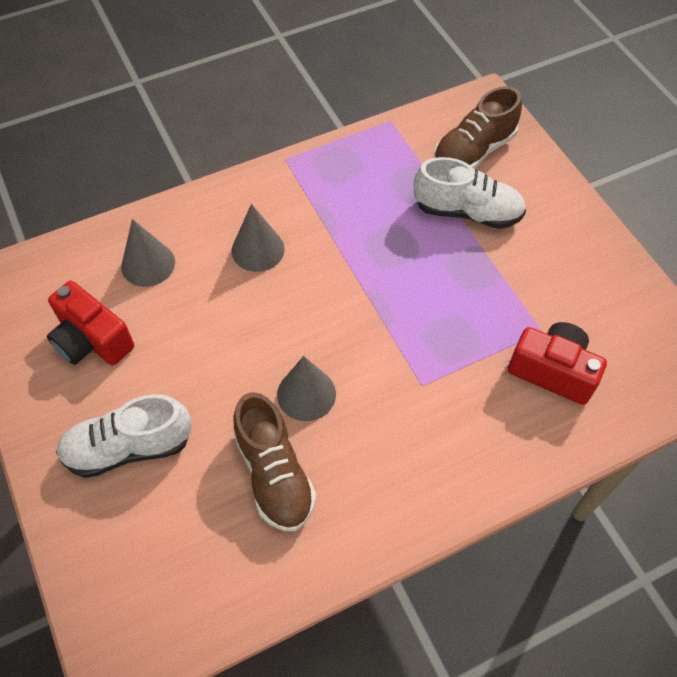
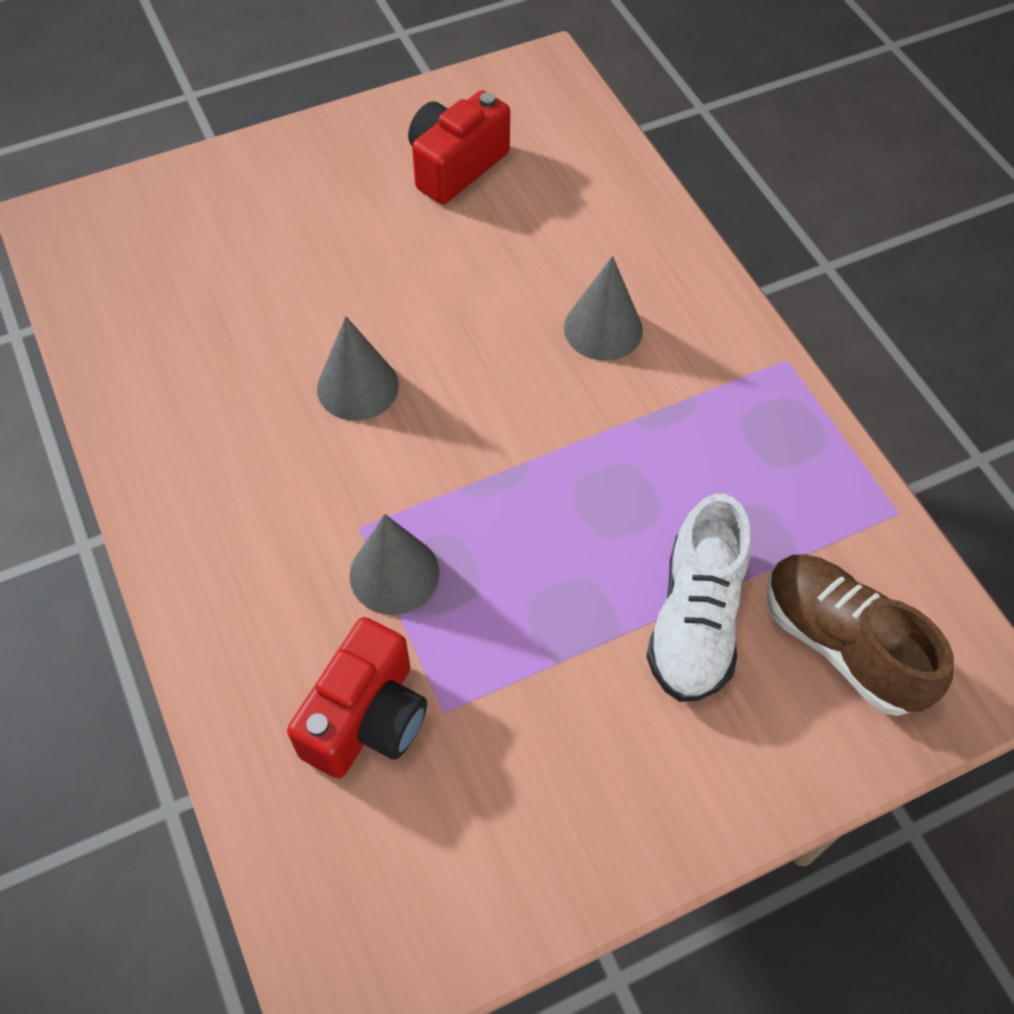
camera: 90 degrees right, 0 degrees up
(128, 448) = (302, 211): white shoe -> none
(148, 264) = (574, 210): grey cone -> grey cone (394, 574)
(274, 474) = (245, 353): brown shoe -> none

